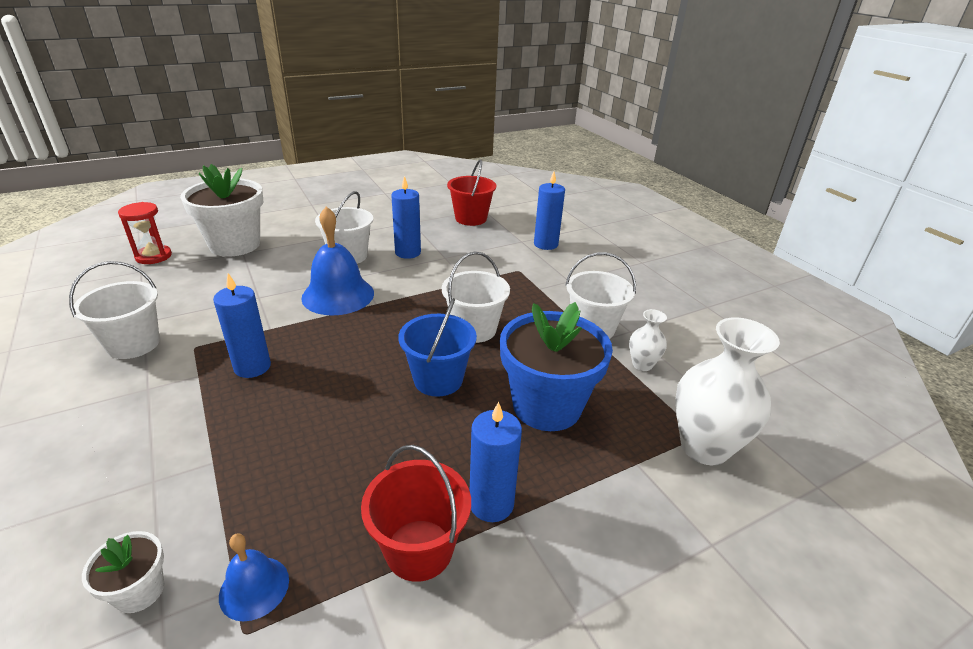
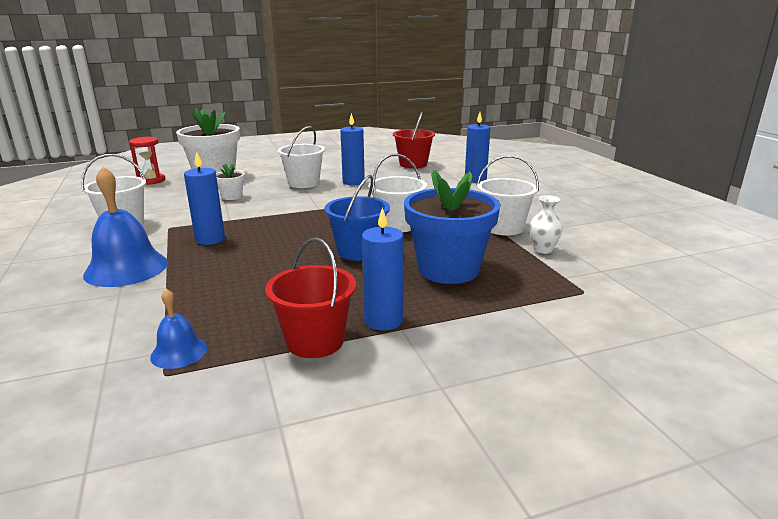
camera: 10 degrees right, 10 degrees down
(139, 591) = (93, 348): white flower pot -> white flower pot (232, 196)
(338, 295) = (289, 204): blue bell -> blue bell (126, 268)
(704, 447) = (587, 299): white vase -> none

